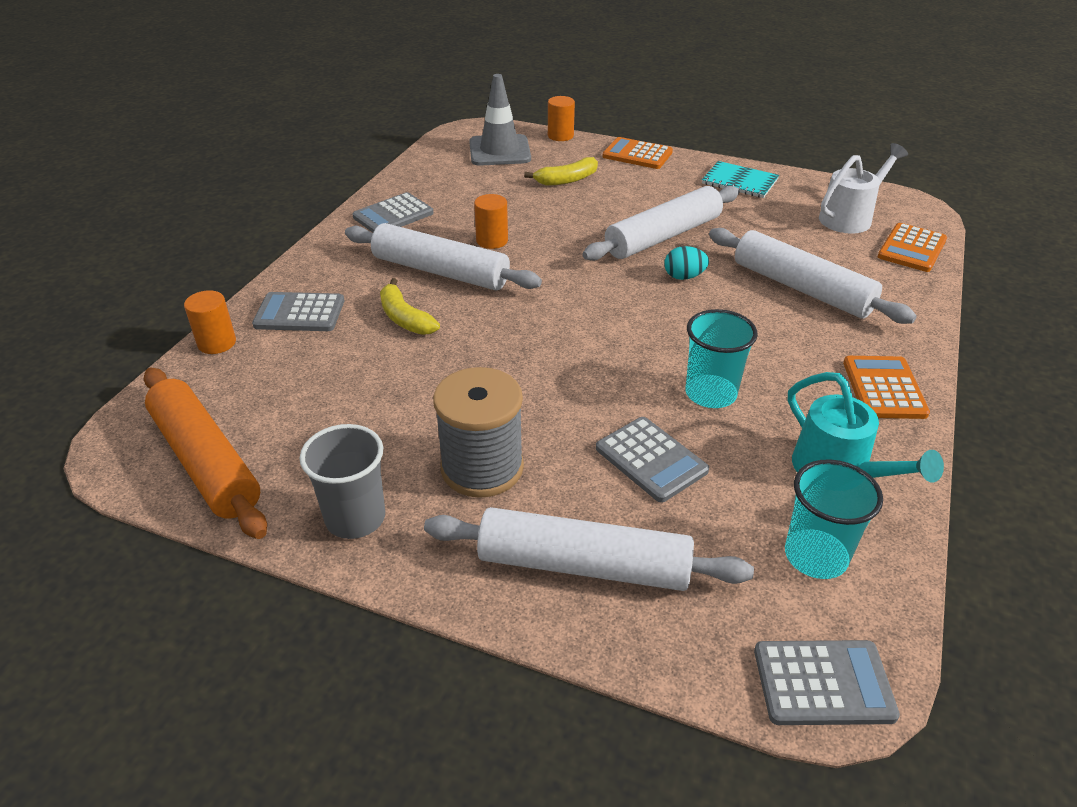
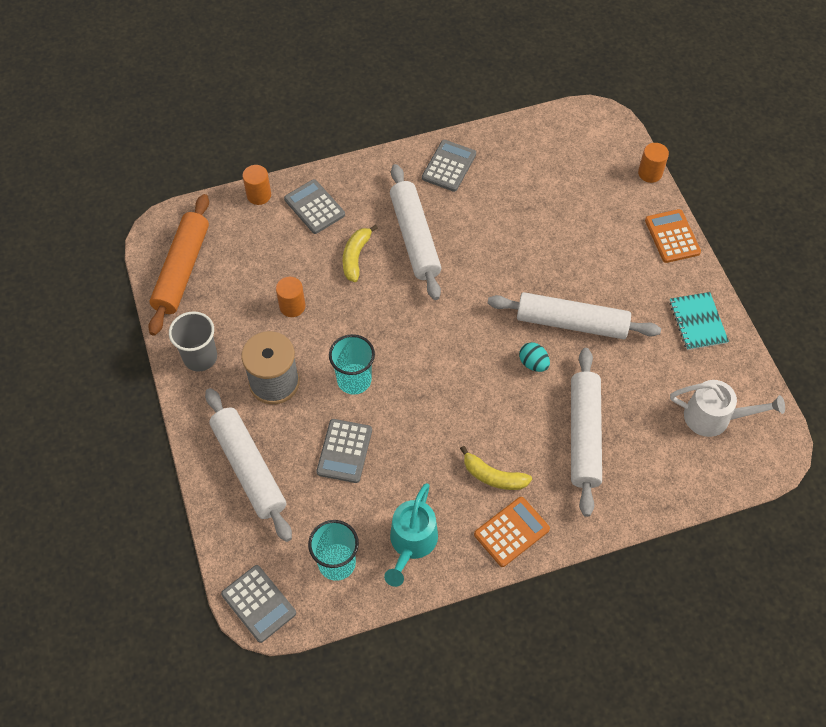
camera: 50 degrees right, 20 degrees up
(393, 215) = (449, 166): grey calculator -> grey calculator turned 105 degrees clockwise
(492, 241) = (472, 237): orange cylinder -> orange cylinder (292, 306)
(499, 151) = (588, 156): grey traffic cone -> none
(567, 180) = (589, 221): yellow banana -> yellow banana (493, 476)
(710, 393) = (425, 446): turquoise cup -> turquoise cup (354, 380)
(912, 248) = (706, 476): orange calculator -> none

